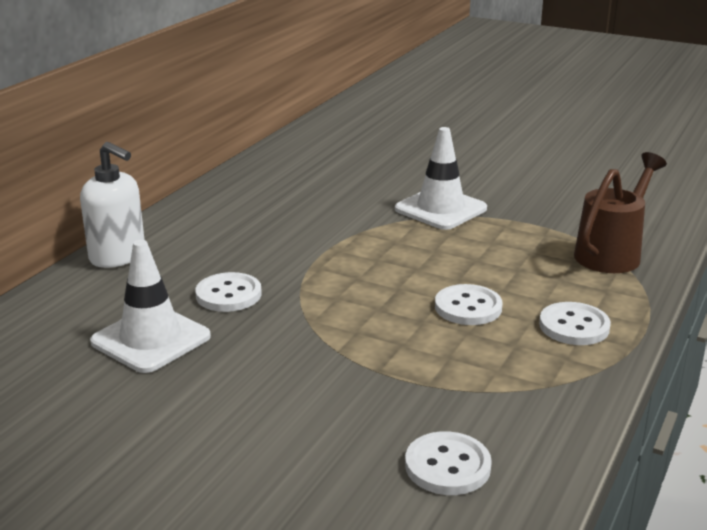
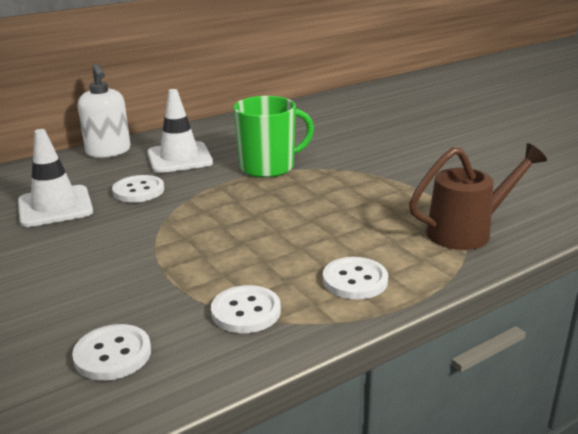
camera: 30 degrees right, 0 degrees up
(341, 232) = (268, 167): none -> green mug
(440, 209) = (364, 166): white traffic cone -> white traffic cone (179, 158)
(468, 307) = (288, 242): white button -> white button (246, 311)

